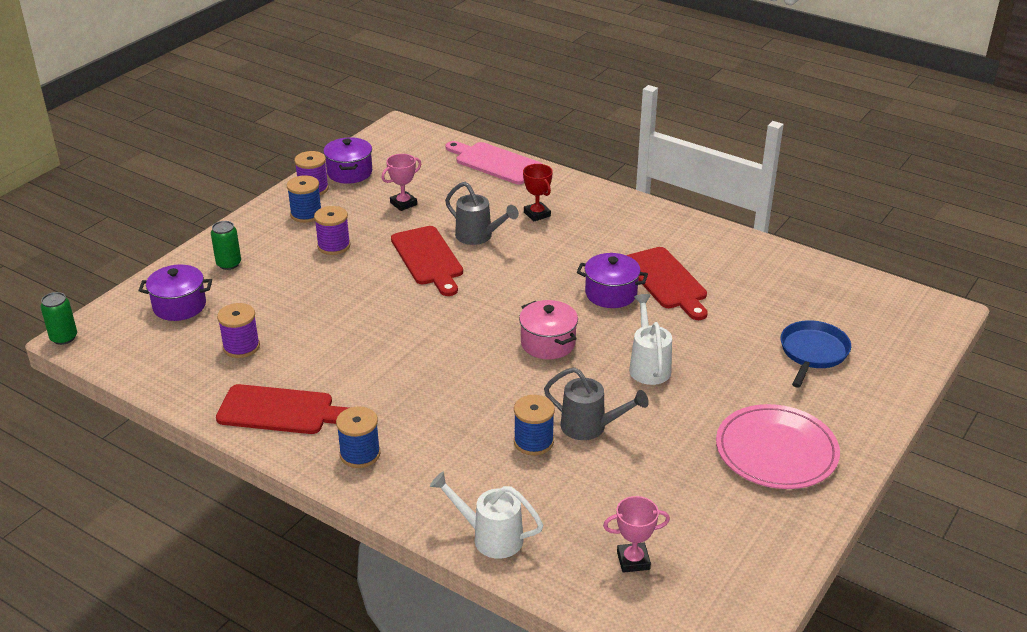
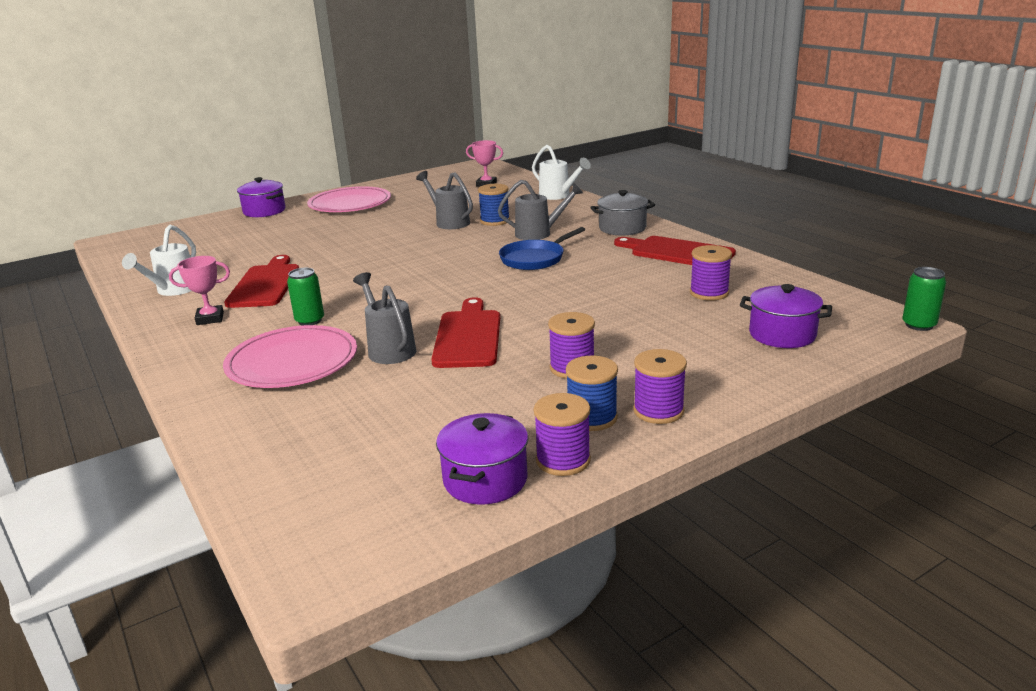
camera: 155 degrees left, 10 degrees down
(229, 264) = (719, 369): green can -> green can (310, 321)
(266, 226) = (658, 411): none -> purple spool
(360, 454) = (622, 228): blue spool -> grey pot
(403, 204) = (442, 407): pink trophy -> pink trophy (210, 318)
(458, 421) = (538, 233): none -> grey watering can
(495, 162) = (245, 448): pink cutting board -> none
(537, 214) = (292, 362): red trophy -> pink plate
(548, 343) = (425, 261): pink pot -> none
(611, 294) = (327, 283): purple pot -> purple pot (264, 211)
(648, 366) = (367, 241): white watering can -> white watering can (173, 290)
(812, 353) = (243, 234): blue pan -> blue pan (535, 259)

